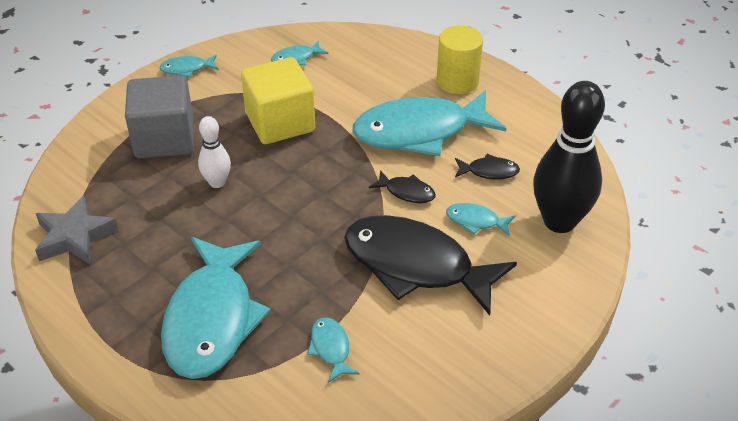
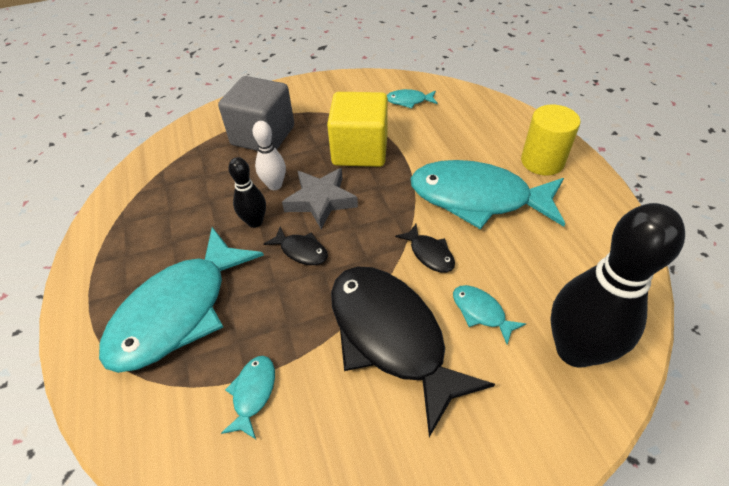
camera: 30 degrees right, 5 degrees up
(75, 236) = (141, 192): grey star -> grey star (321, 201)
(187, 69) = (319, 86): turquoise fish -> none
(224, 221) = (255, 222): none -> black bowling pin
(489, 171) = (525, 262): black fish -> black fish (301, 251)

